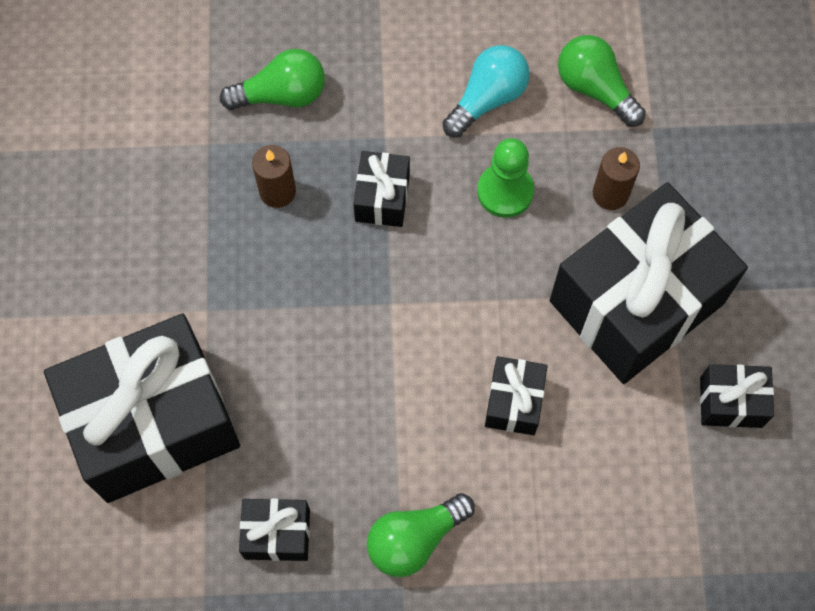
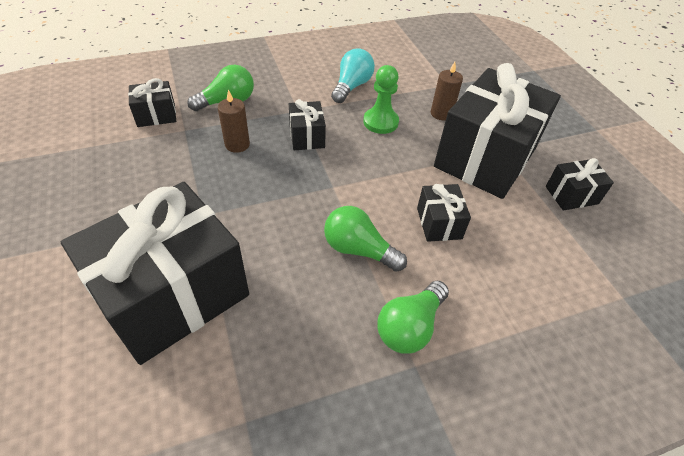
camera: 20 degrees left, 20 degrees down
(277, 534) = (298, 352): black gift -> black gift (156, 115)
(595, 88) = (408, 74): green light bulb -> green light bulb (358, 249)

